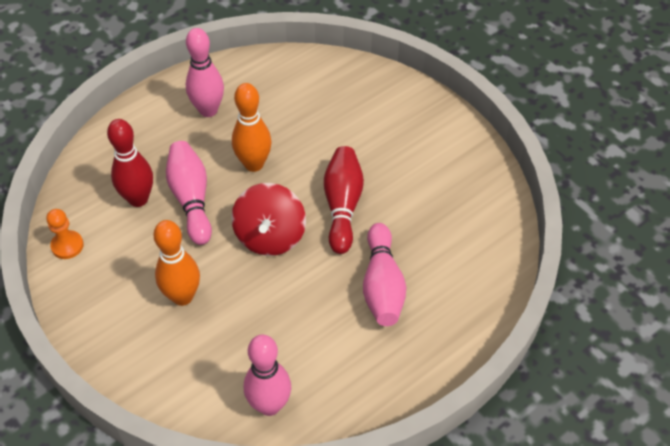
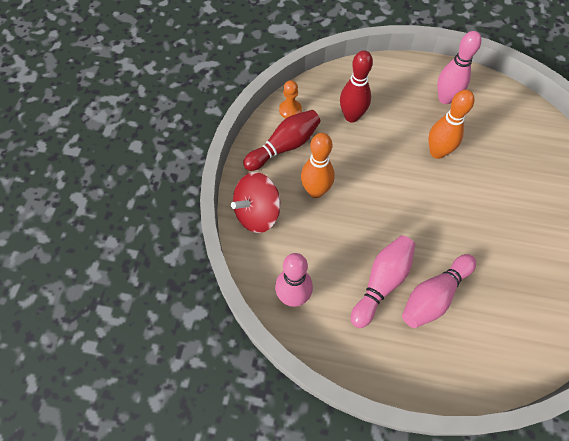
camera: 50 degrees right, 10 degrees up
(191, 199) = (379, 141): pink bowling pin -> pink bowling pin (381, 283)
(270, 236) = (400, 202): red spinning top -> red spinning top (257, 213)
(342, 206) = (463, 225): red bowling pin -> red bowling pin (284, 146)

